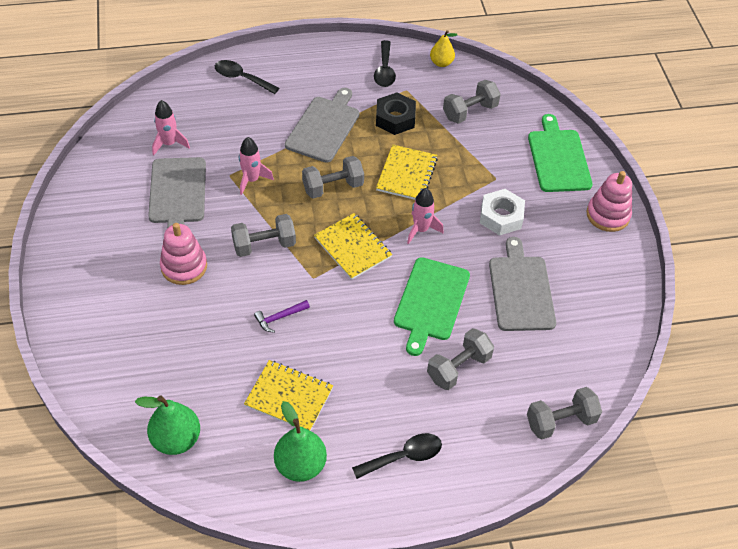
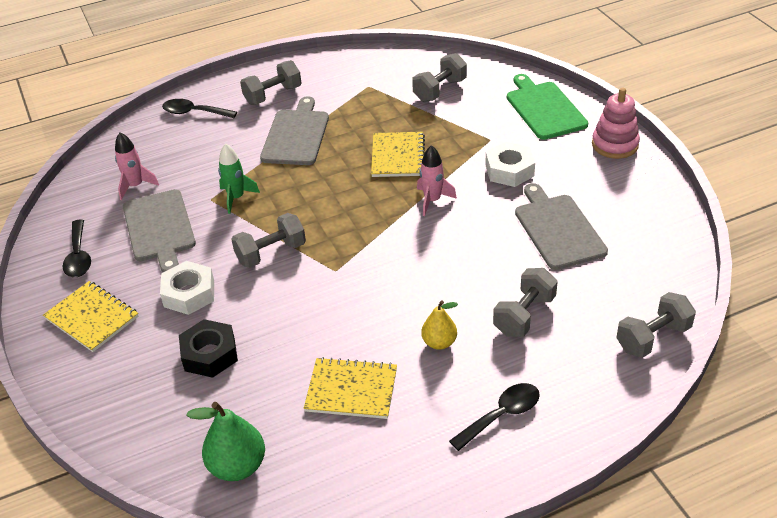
camera: 10 degrees left, 10 degrees down
(184, 266) = (189, 294): pink stacking toy -> white nut
(252, 180) = (236, 198): pink rocket -> green rocket
(279, 318) = (312, 316): purple hammer -> none
(300, 465) = (390, 454): green pear -> none
(333, 187) = (325, 184): grey dumbbell -> grey dumbbell (273, 95)
(352, 247) = (367, 233): yellow notebook -> yellow notebook (92, 318)
(384, 70) = (340, 75): black spoon -> black spoon (79, 256)
(395, 118) = (367, 112): black nut -> black nut (210, 354)
(431, 302) = (469, 262): green cutting board -> none
(441, 63) = (394, 57): yellow pear -> yellow pear (439, 342)

